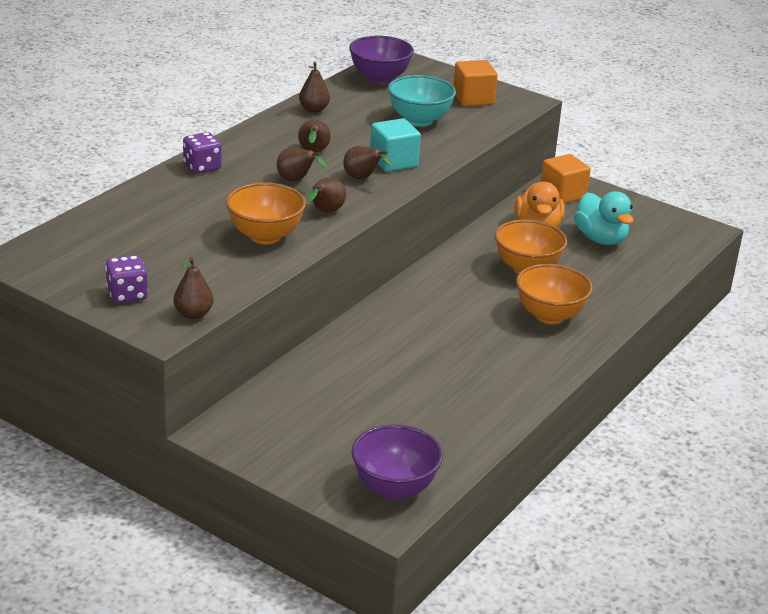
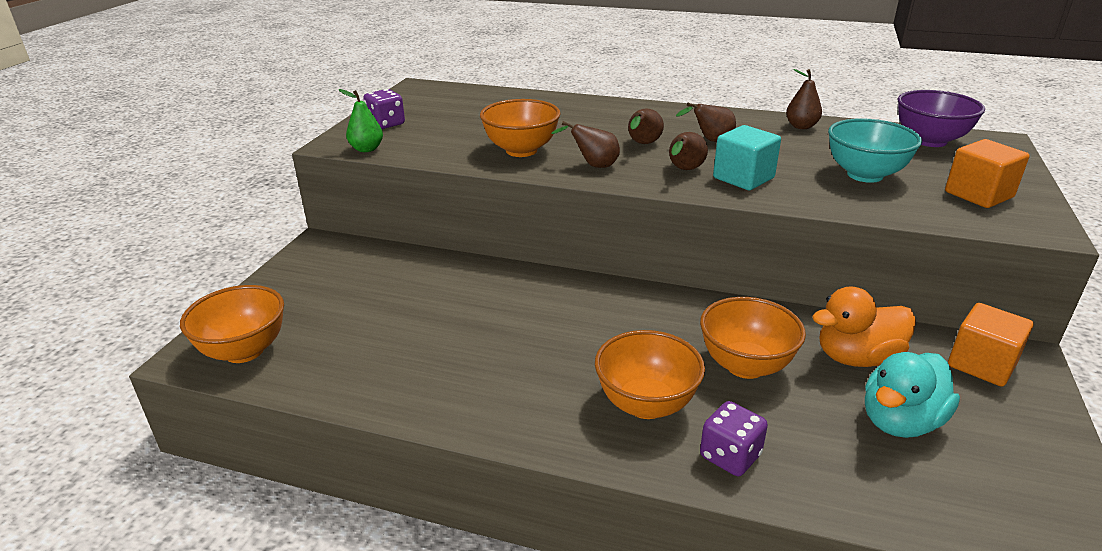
camera: 75 degrees right, 0 degrees up
(193, 314) = (367, 149): brown pear -> green pear
(202, 167) = (623, 108): purple dice -> purple dice (730, 456)
(394, 488) = (244, 351): purple bowl -> orange bowl

